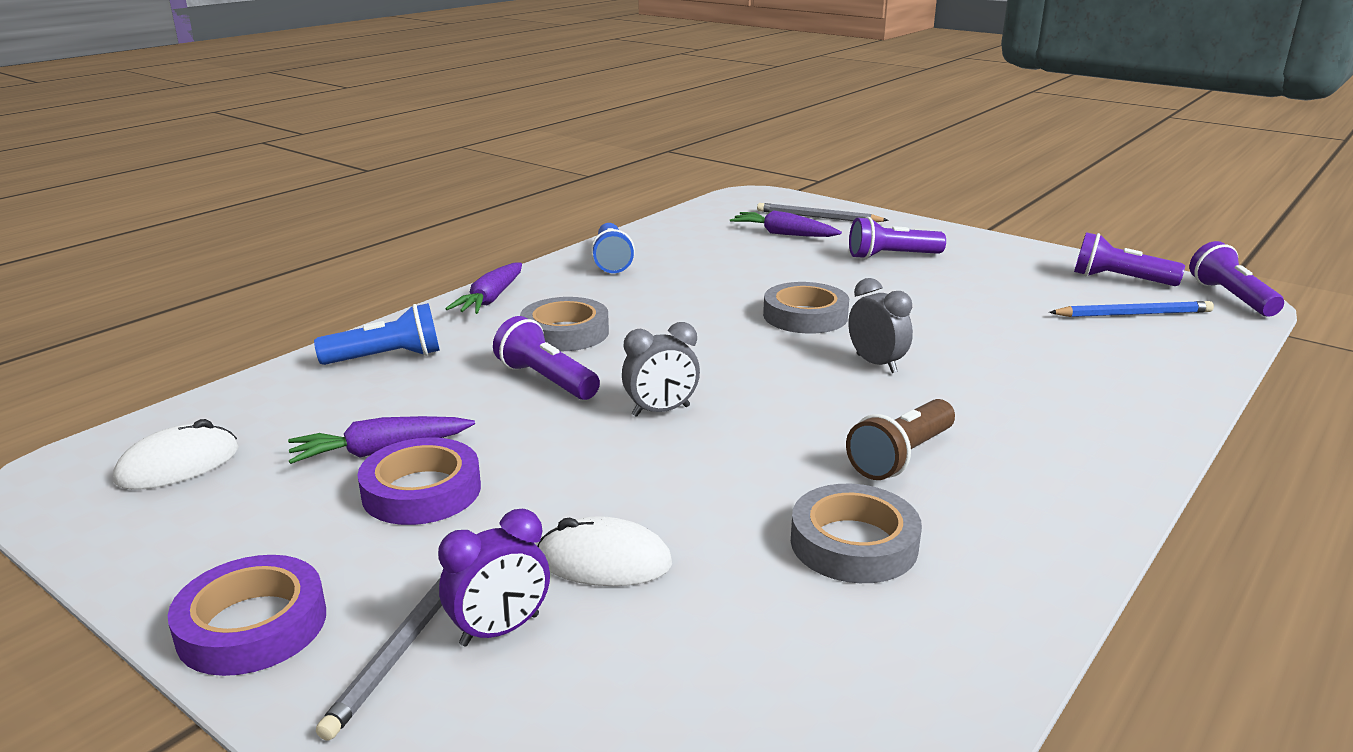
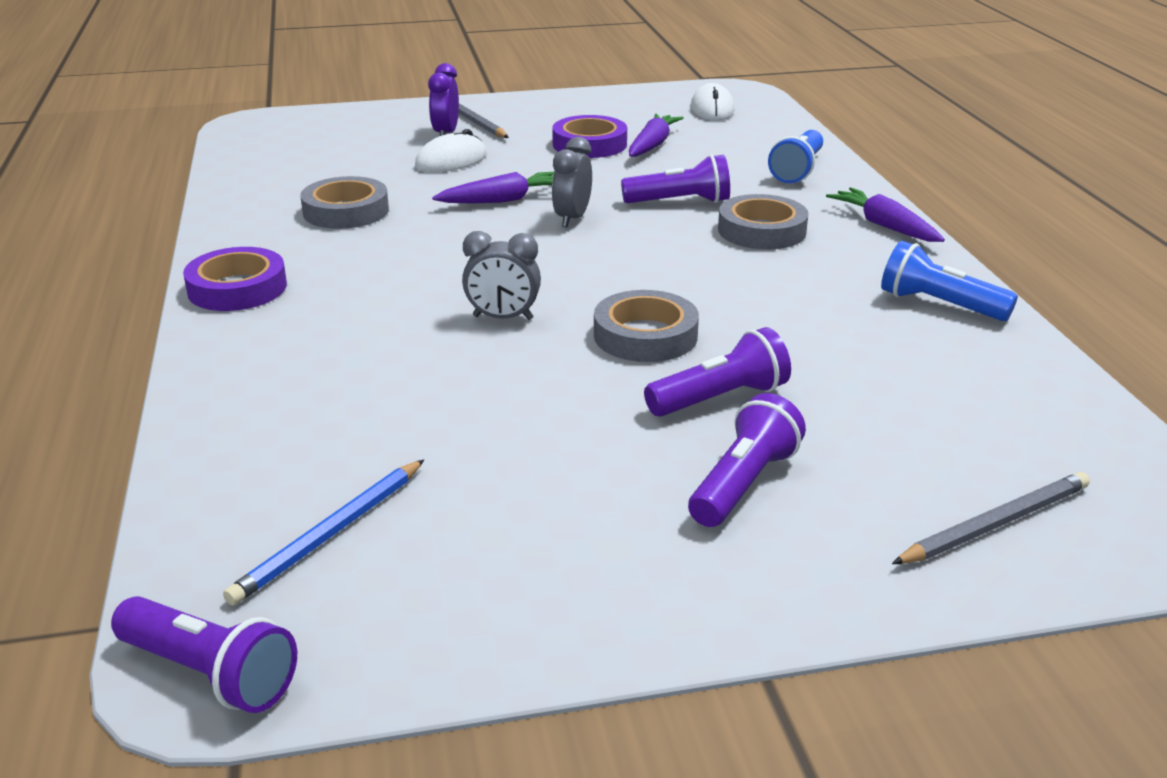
camera: 130 degrees right, 5 degrees up
(252, 625) = (534, 103): purple tape -> purple tape (237, 288)
(783, 234) = (934, 450): purple carrot -> purple carrot (503, 200)
(901, 457) = (380, 260): brown flashlight -> none
(1119, 280) = (406, 622): purple flashlight -> purple flashlight (720, 398)

